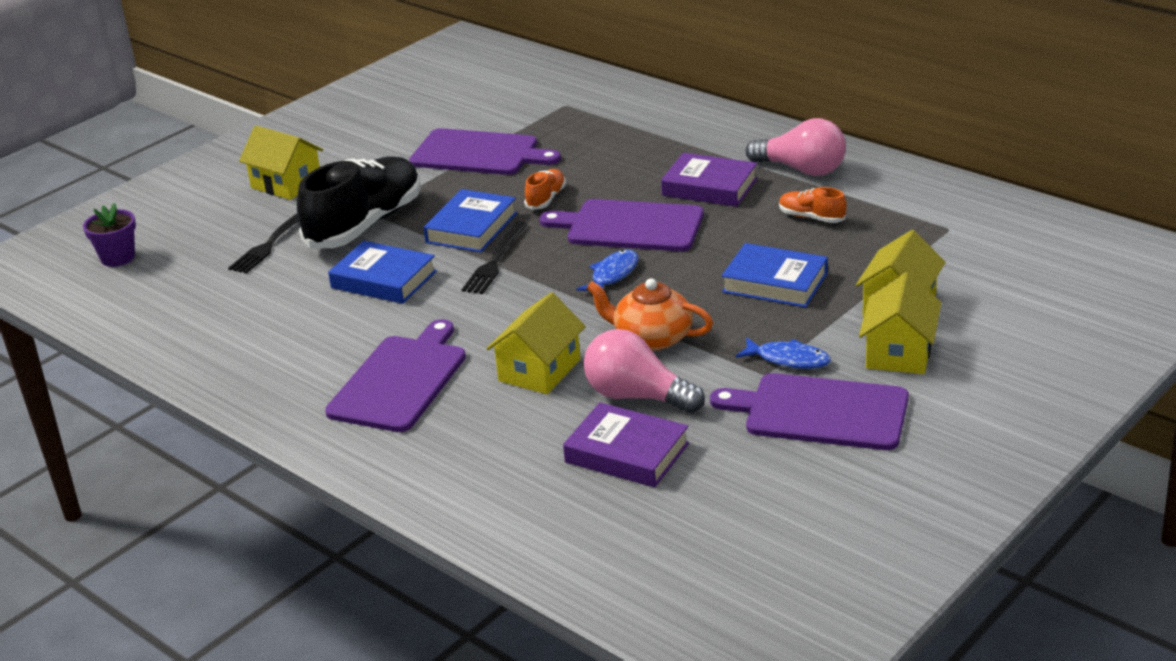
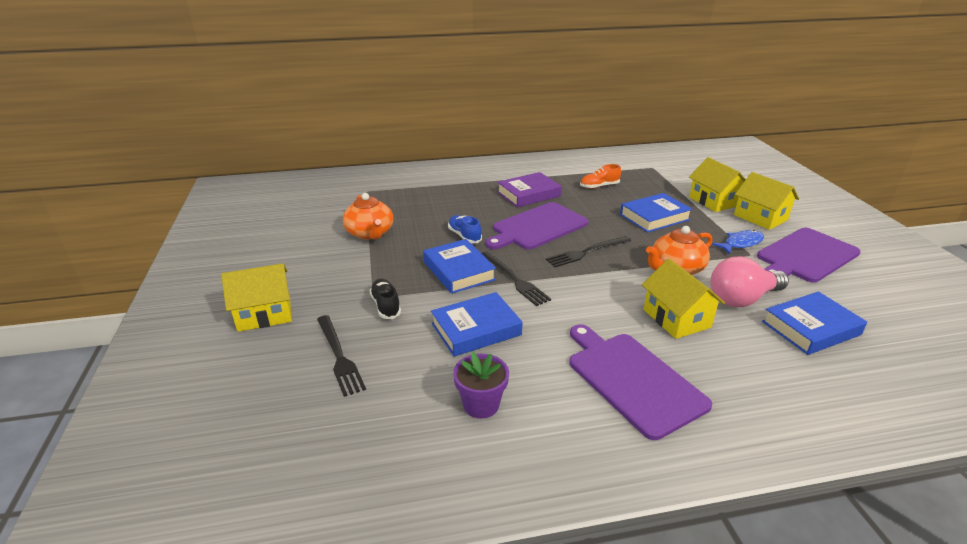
camera: 55 degrees left, 0 degrees up
(118, 258) = (209, 458): purple flower pot -> purple flower pot (481, 405)
(365, 224) = (386, 306): black shoe -> black shoe, size x0.44
(479, 153) = (370, 233): purple cutting board -> orange teapot
(546, 199) = (464, 236): orange shoe -> blue shoe
(612, 275) = (586, 252): blue fish -> black fork
(627, 453) = (810, 328): purple book -> blue book
(802, 169) = (547, 171): pink light bulb -> none

